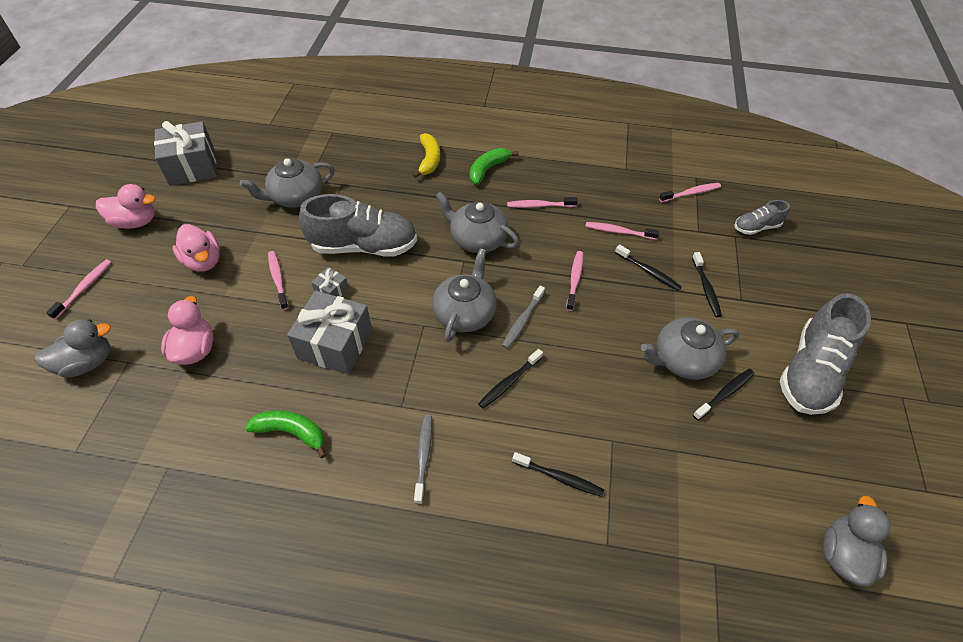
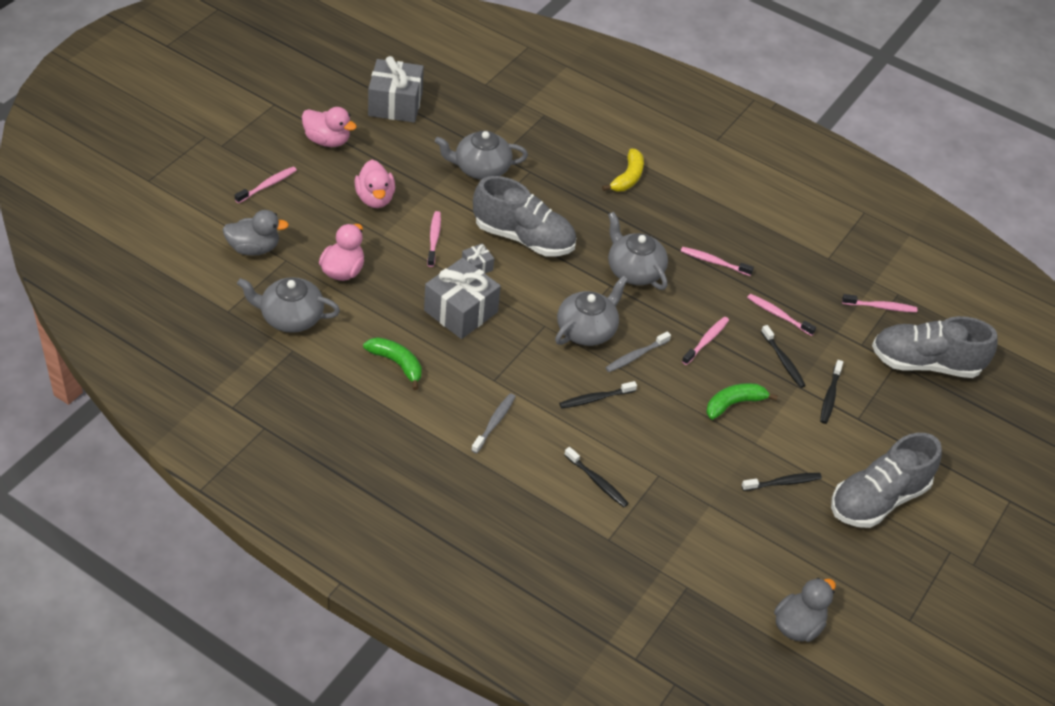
camera: 20 degrees right, 5 degrees down
(488, 169) = (682, 208): green banana -> green banana (734, 404)
(683, 359) = (764, 443): grey teapot -> grey teapot (291, 317)
(756, 227) = (925, 363): grey shoe -> grey shoe, size x1.98

